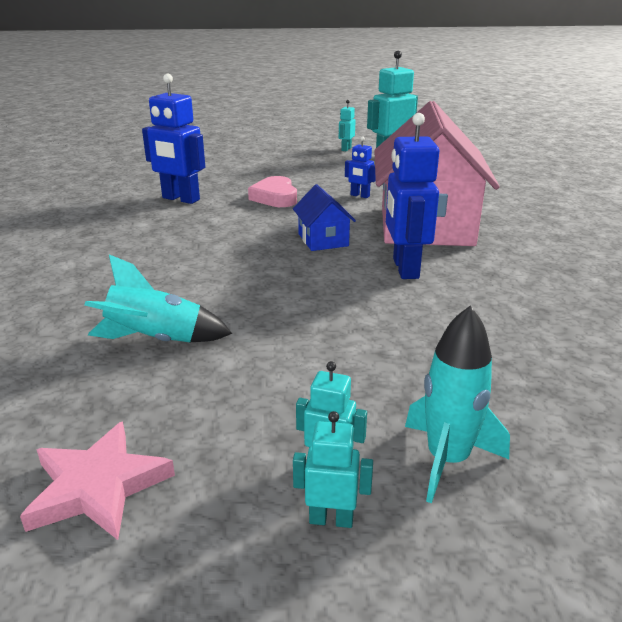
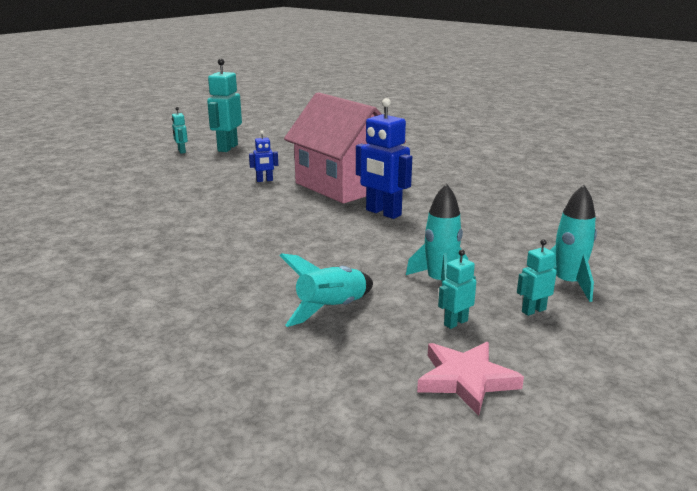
camera: 45 degrees left, 5 degrees down
(180, 199) = (127, 225): blue robot -> none
(275, 197) = (205, 200): pink heart -> none
(301, 369) = (439, 282): none -> turquoise rocket
(323, 240) = (302, 215): blue house -> none
(331, 519) = (575, 327): turquoise robot -> turquoise robot (455, 323)

